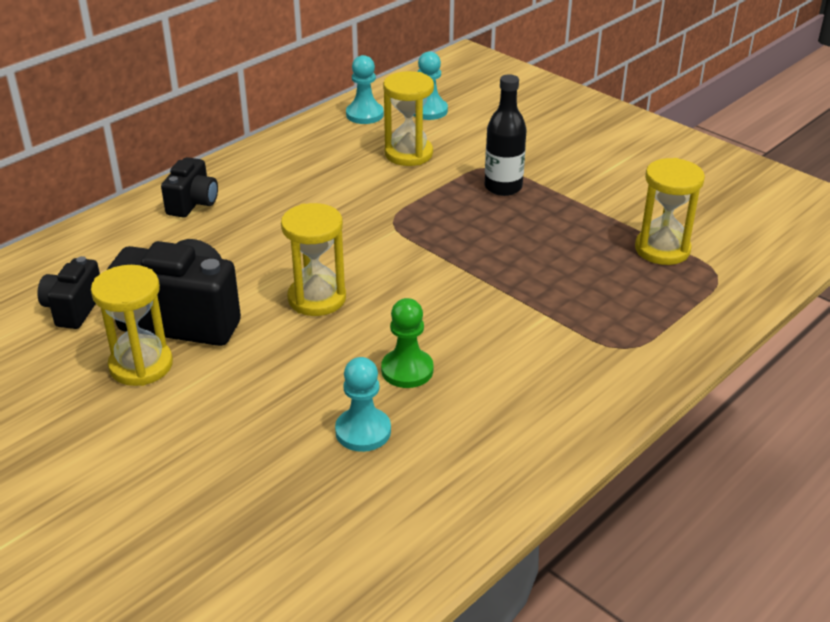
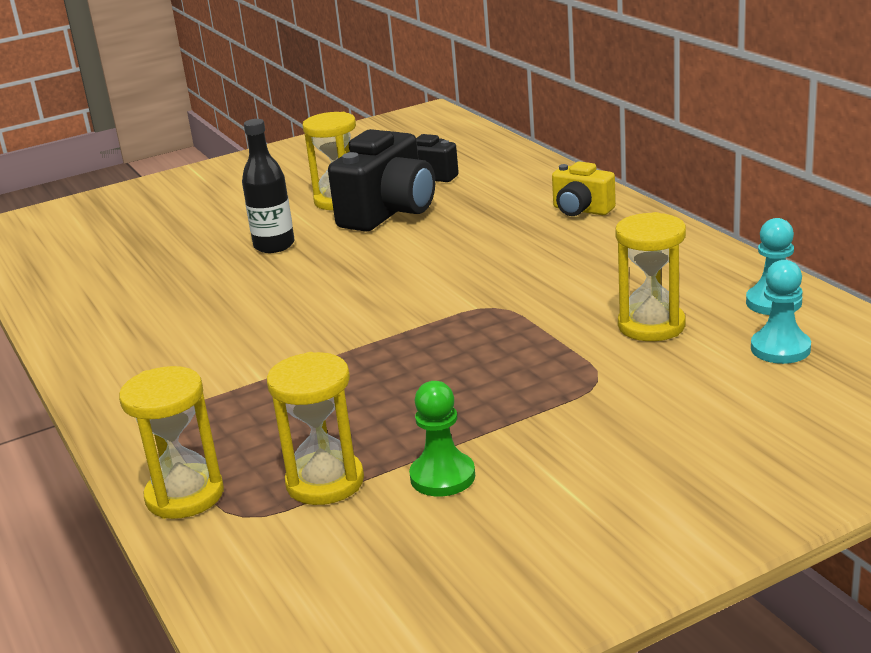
camera: 110 degrees right, 10 degrees down
(193, 203) = (581, 210): black camera -> yellow camera
(317, 298) = (378, 265): yellow hourglass -> yellow hourglass (185, 495)
(363, 431) = (186, 279): turquoise pawn -> none
(407, 370) = (242, 300): green pawn -> green pawn (442, 477)
(503, 187) = (538, 383): black bottle -> black bottle (274, 245)

